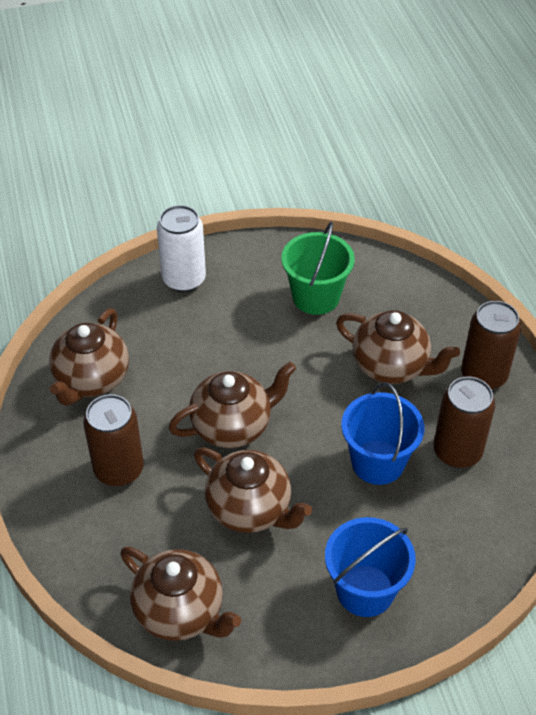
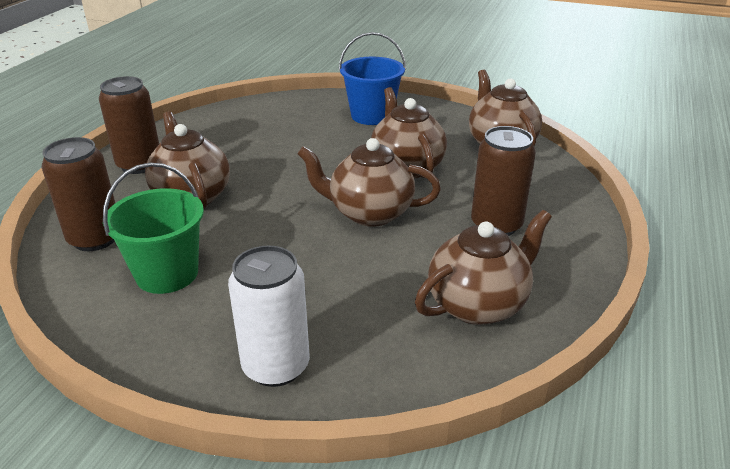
camera: 145 degrees left, 15 degrees down
(377, 462) = (286, 155): blue bucket -> none
(457, 451) = (227, 141): brown can -> brown can (95, 238)

